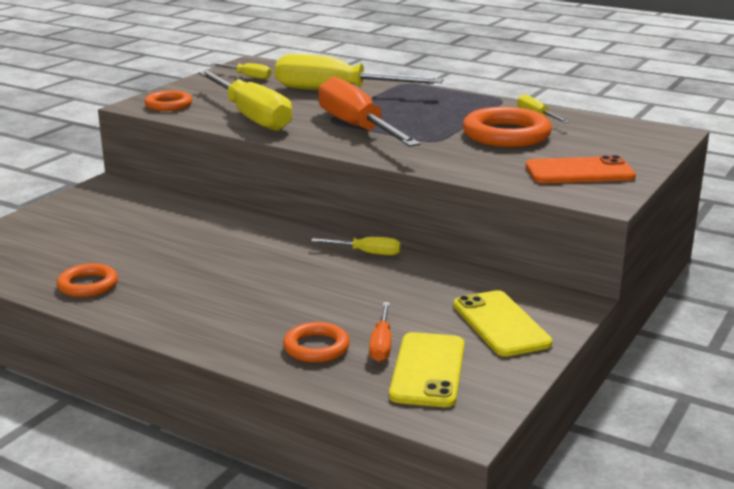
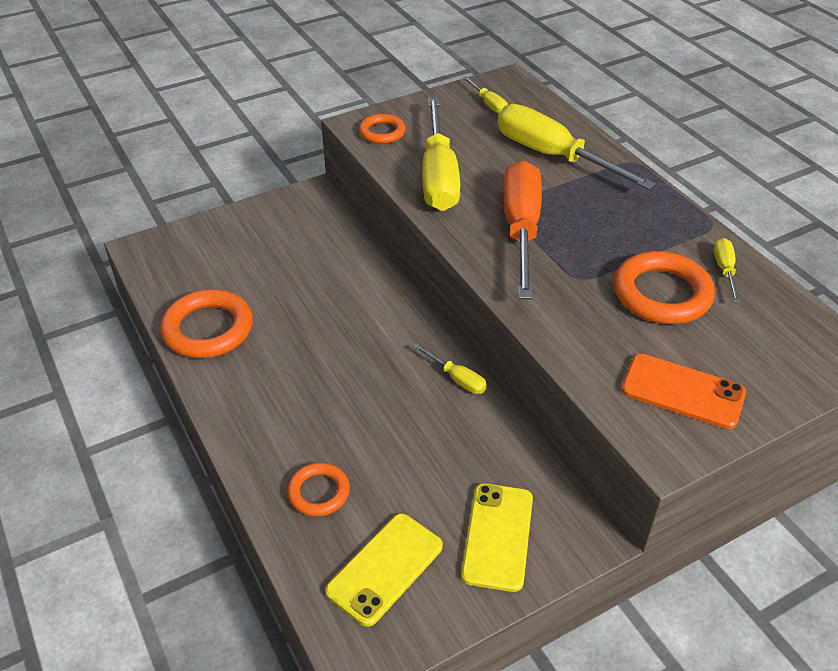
camera: 30 degrees right, 20 degrees up
(88, 285) = (208, 329): orange ring -> orange ring, size x1.72
(381, 344) = (373, 514): orange screwdriver -> none

